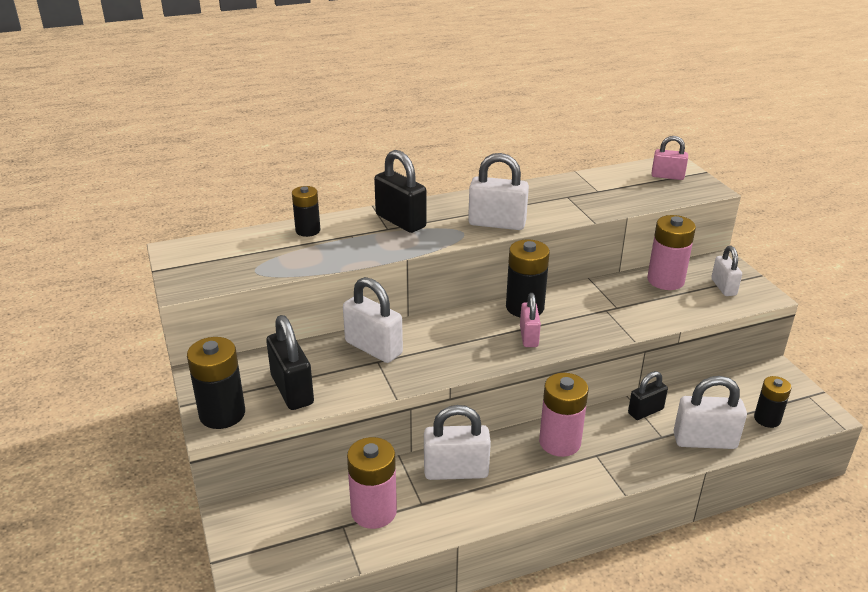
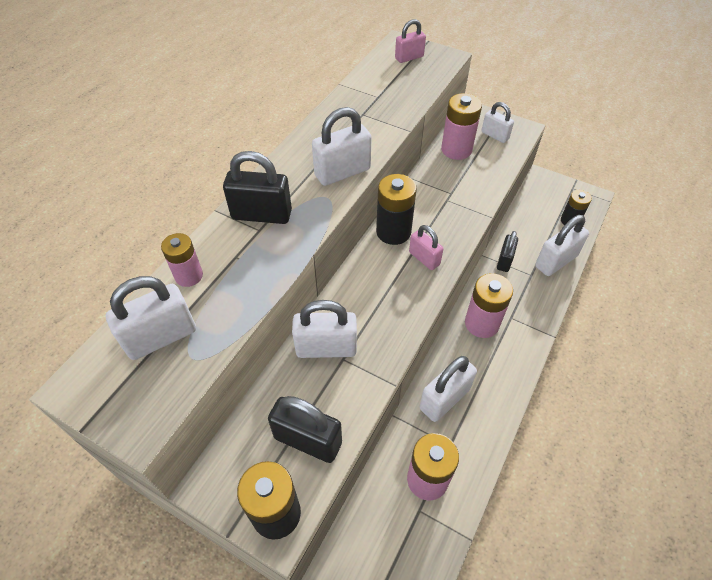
camera: 40 degrees left, 20 degrees up
(250, 252) = (161, 337): none -> white padlock
(308, 230) = (189, 276): black battery -> pink battery

